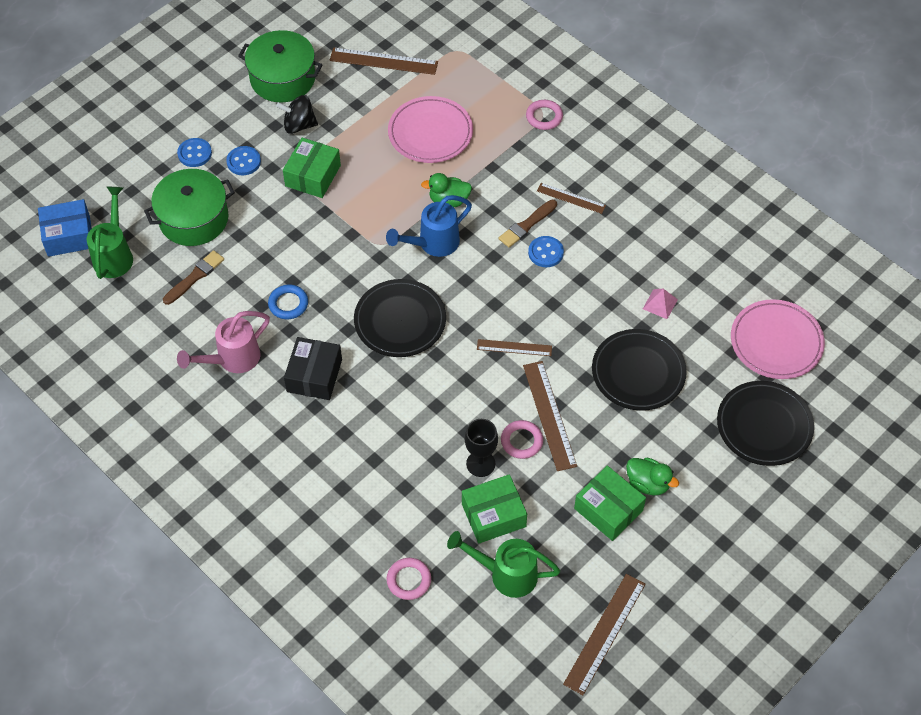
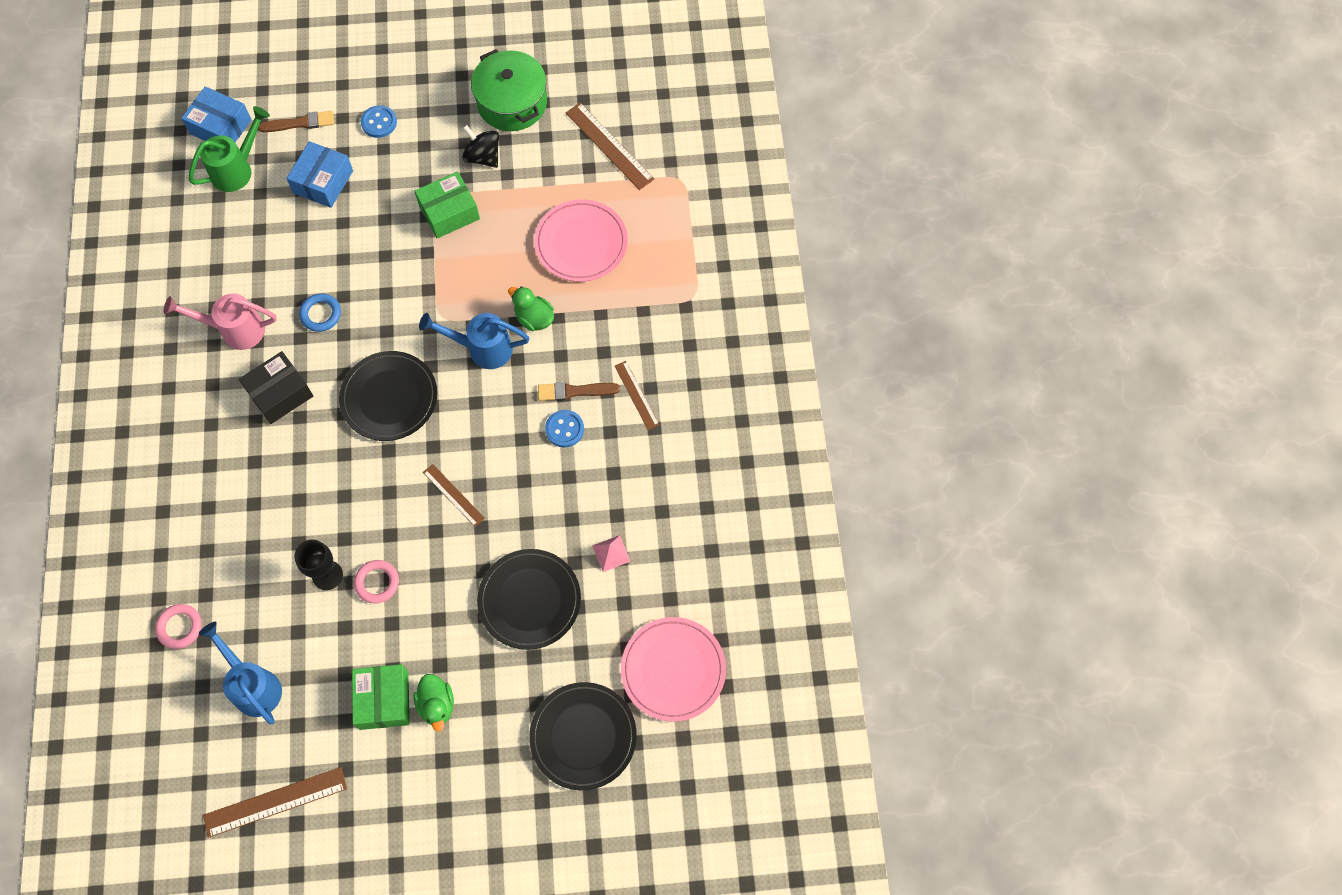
camera: 40 degrees right, 10 degrees up
(193, 219) = (323, 182): green pot -> blue box
(195, 277) = (276, 235): brown brush -> brown brush (300, 123)
(243, 162) = (408, 158): blue button -> none
(493, 515) = (293, 628): green box -> none
(505, 574) = (253, 685): green watering can -> blue watering can
(544, 117) = (691, 300): pink ring -> none
(549, 415) = (421, 578): brown ruler -> none

